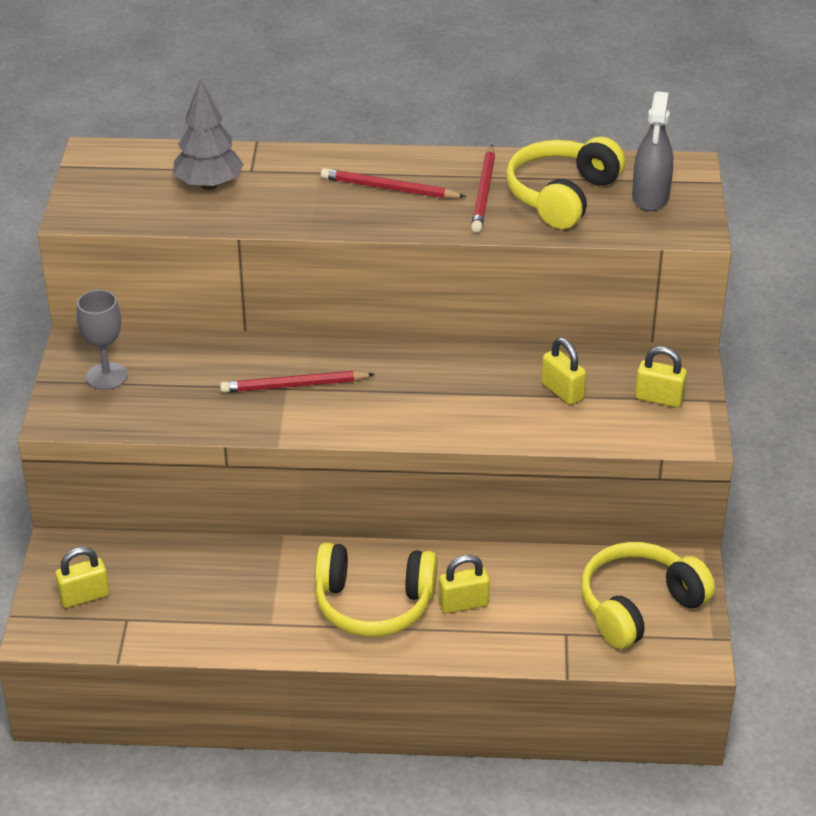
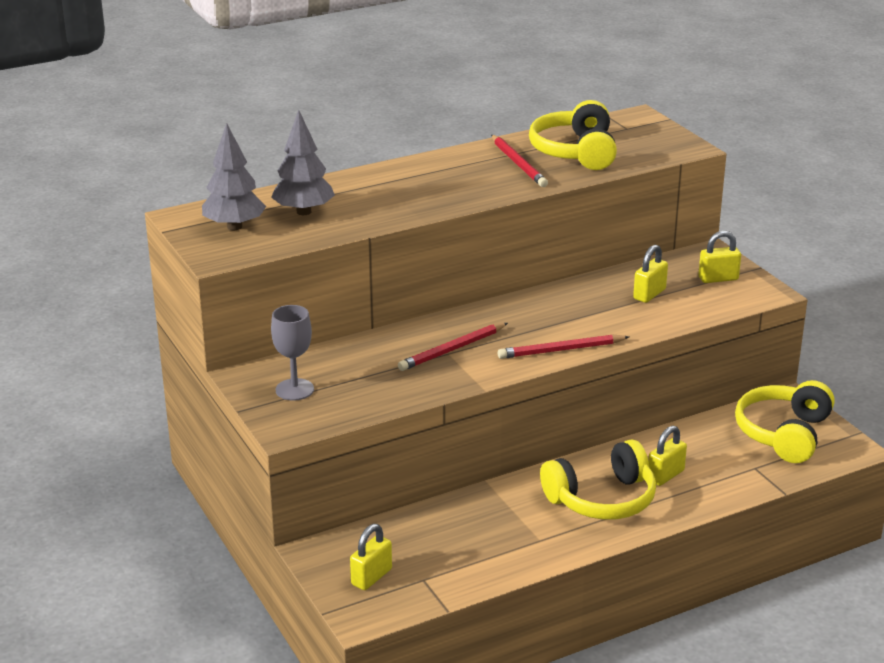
camera: 30 degrees left, 10 degrees down
(128, 182) = (234, 227): none -> grey tree
(389, 188) = (447, 179): red pencil -> red pencil (561, 350)
(562, 391) = (649, 294): yellow padlock -> yellow padlock turned 75 degrees counterclockwise
(650, 197) = (635, 137): grey spray bottle -> none

